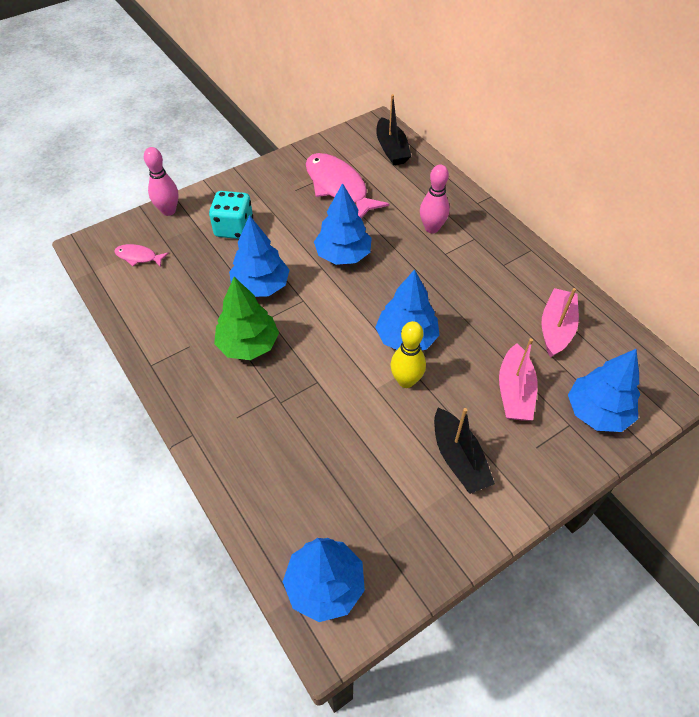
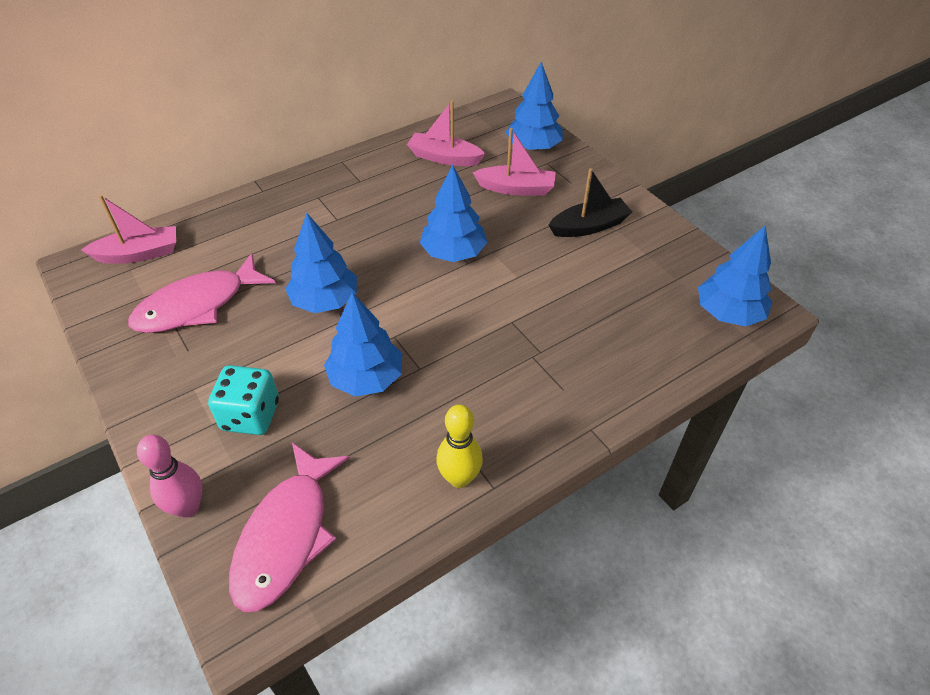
camera: 90 degrees left, 5 degrees down
(138, 257) = (286, 535): pink fish -> pink fish, size x2.12
(248, 345) = (461, 385): green tree -> none
(391, 149) = (139, 254): black boat -> pink boat
(406, 381) = (507, 255): yellow bowling pin -> yellow bowling pin (459, 478)
(432, 228) = (295, 226): pink bowling pin -> none

